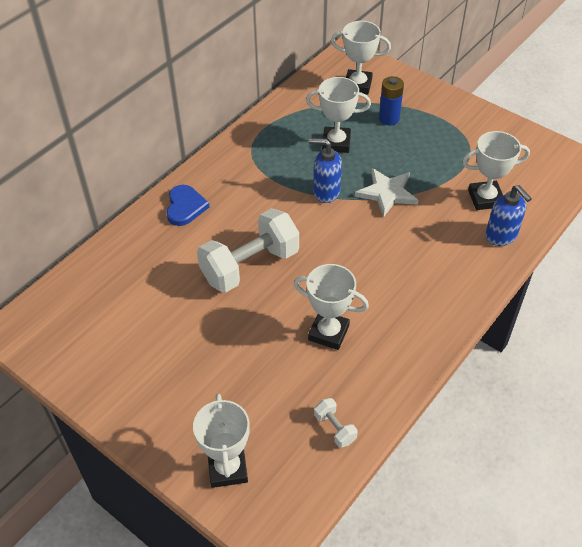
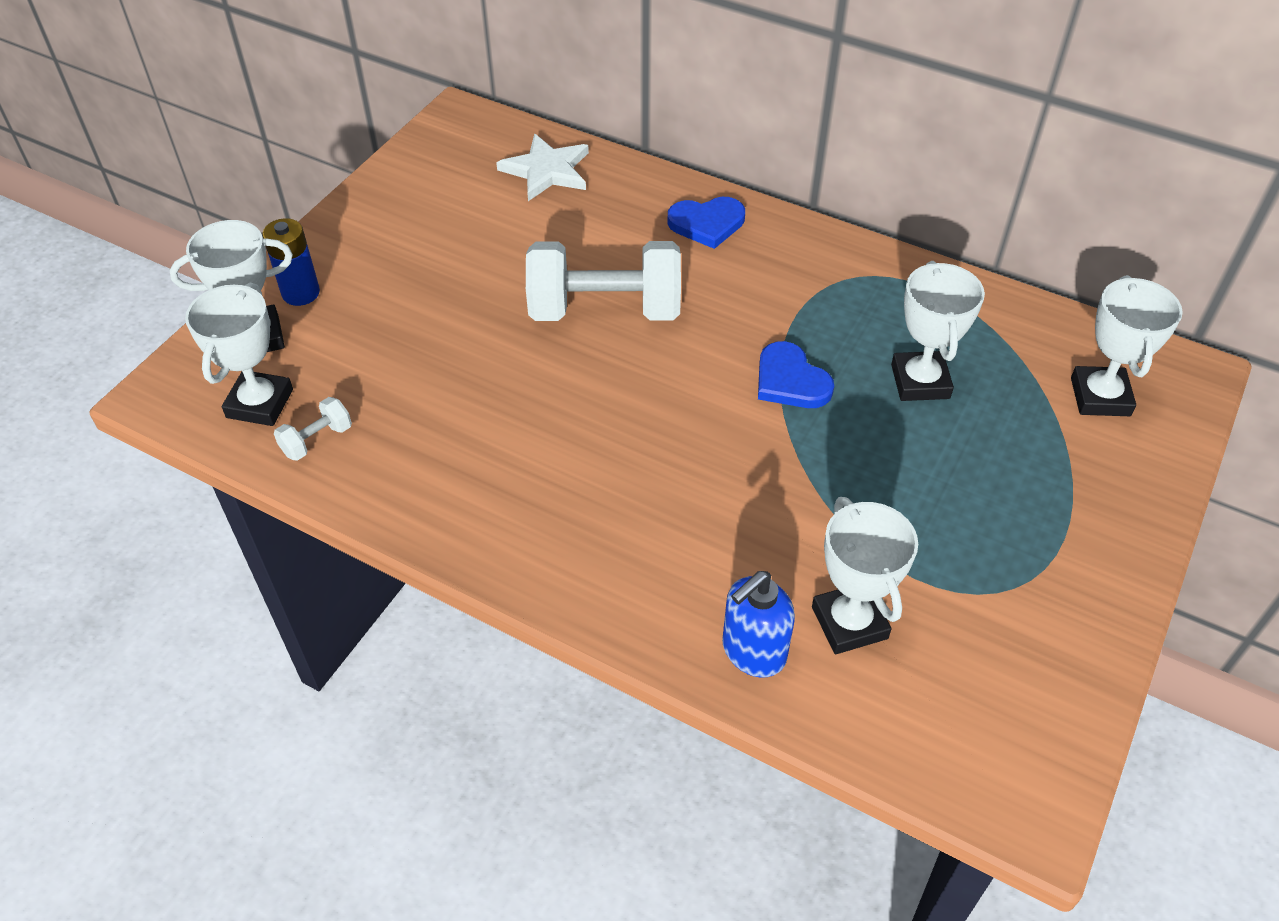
camera: 80 degrees right, 0 degrees up
(250, 266) = (605, 310): white dumbbell -> white dumbbell turned 45 degrees counterclockwise
(326, 192) = (790, 381): blue soap dispenser -> blue heart
(328, 333) = (487, 415): white trophy -> white trophy (260, 403)
(387, 193) = (814, 465): white star -> white star (547, 170)
(389, 118) = (1022, 452): blue battery -> blue battery (301, 293)

